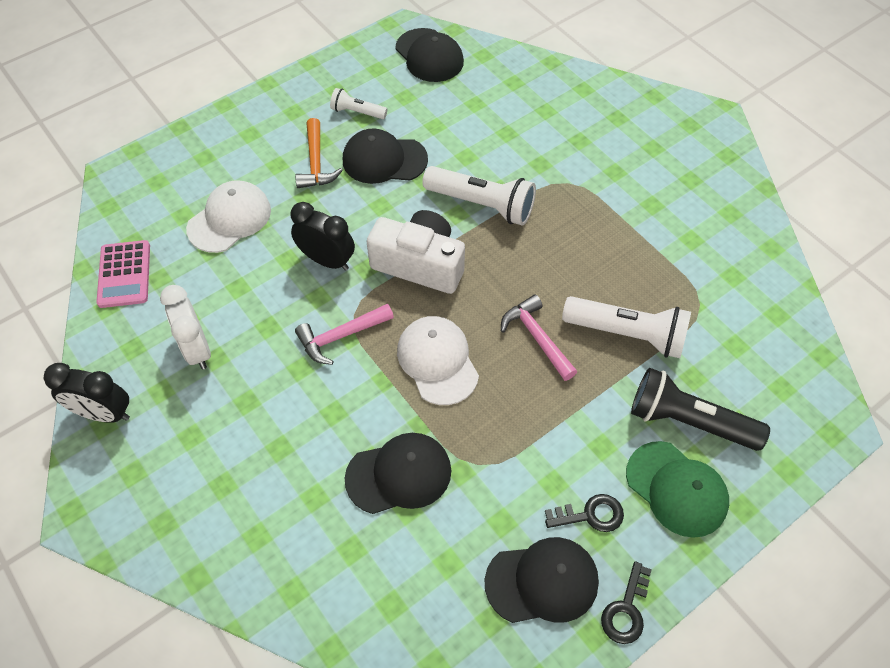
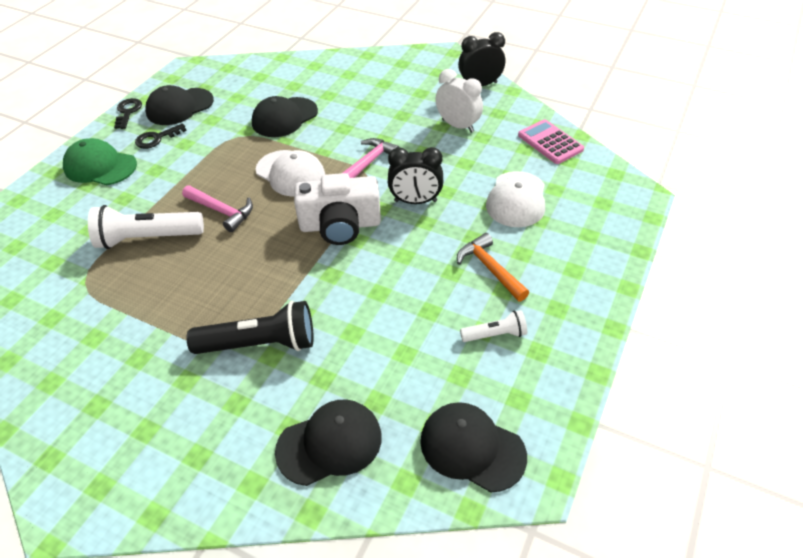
camera: 155 degrees right, 10 degrees down
(384, 160) = (430, 296): black cap -> black cap (330, 443)
(481, 204) = (312, 291): white flashlight -> none
(689, 421) = (92, 202): black flashlight -> black flashlight (260, 344)

